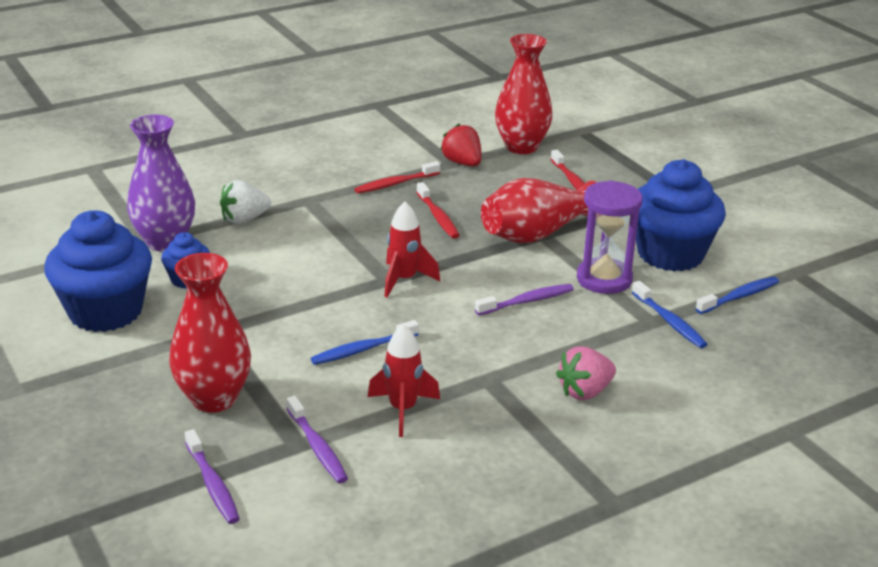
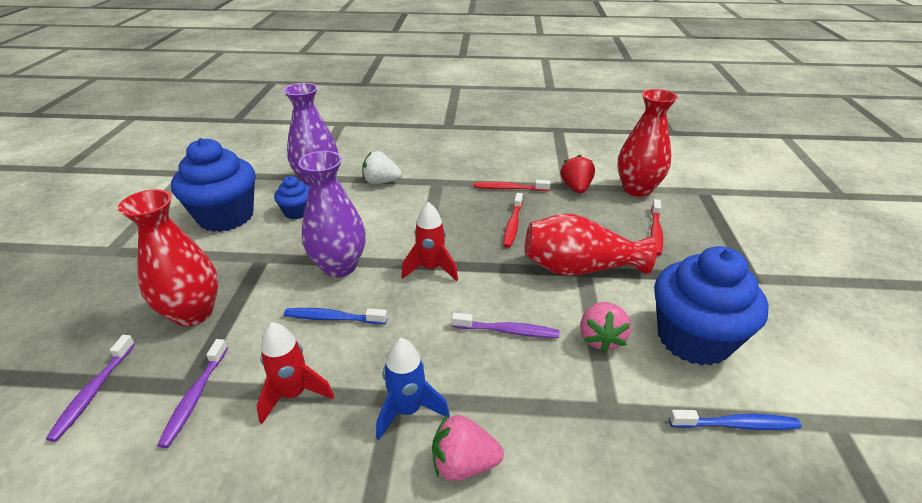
camera: 35 degrees right, 5 degrees up
(310, 310) = (339, 266): none -> purple vase
(508, 381) = (408, 410): none -> blue rocket
(604, 279) = (601, 338): purple hourglass -> pink strawberry
(669, 321) = (628, 419): blue toothbrush -> none

